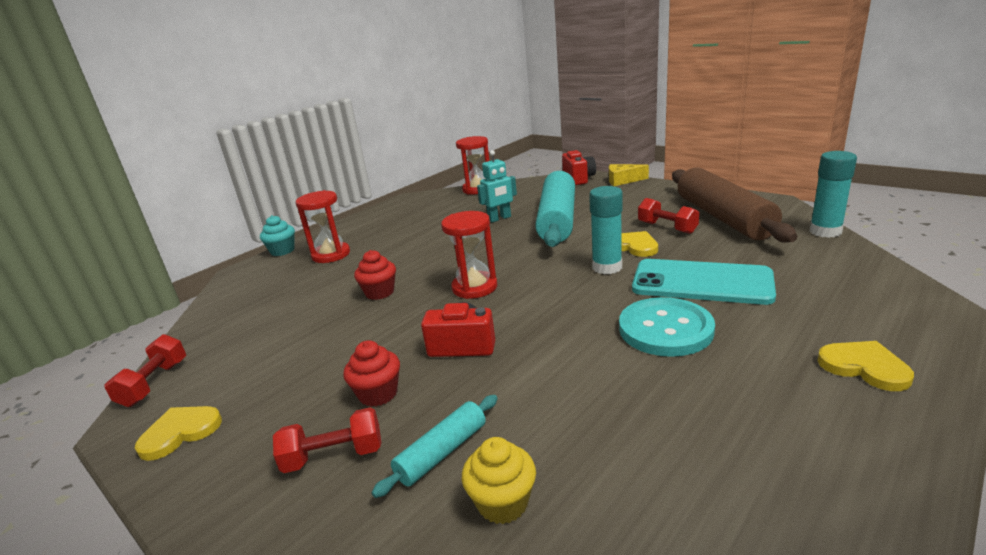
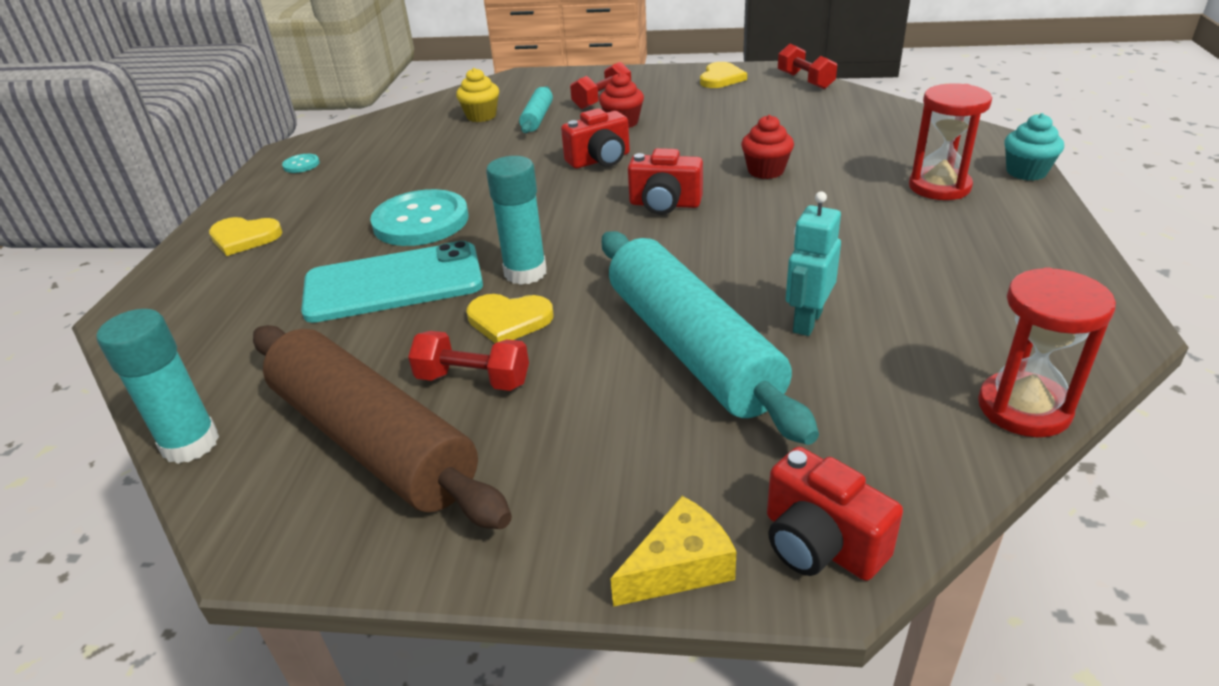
camera: 145 degrees right, 10 degrees up
(474, 287) = (664, 204): red hourglass -> red camera
(829, 496) = (301, 165): none -> turquoise button

